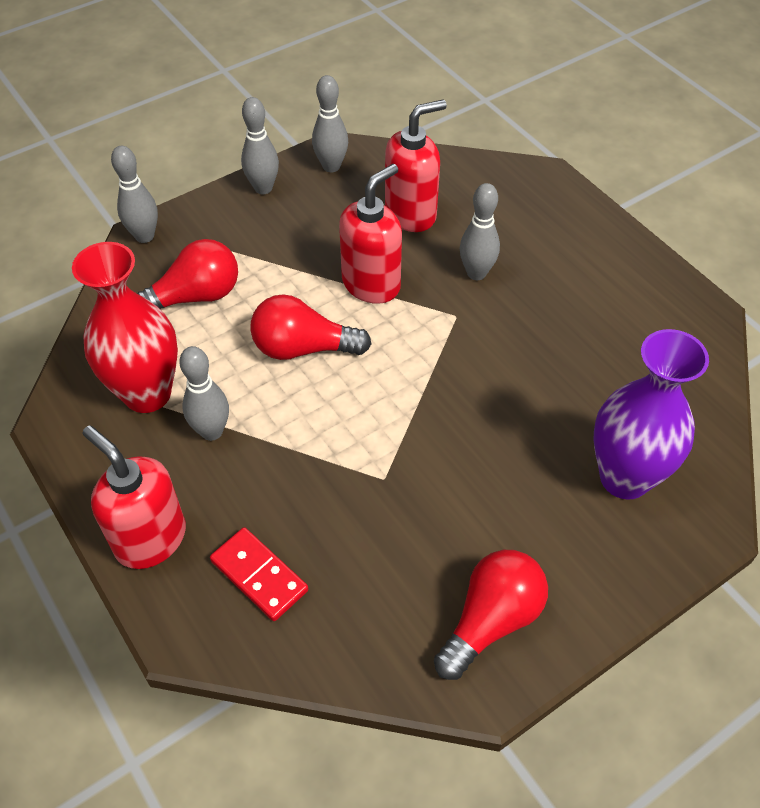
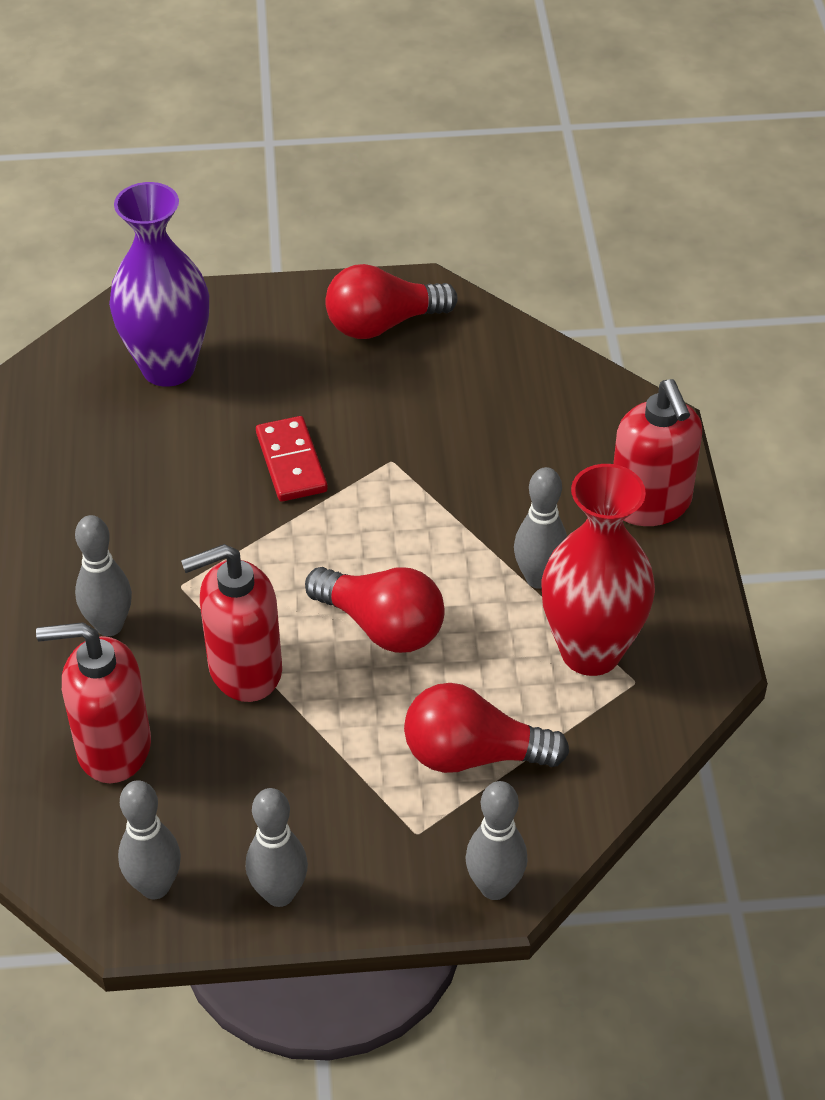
camera: 150 degrees left, 5 degrees down
(259, 575) = (561, 433): red domino -> red domino (291, 462)

